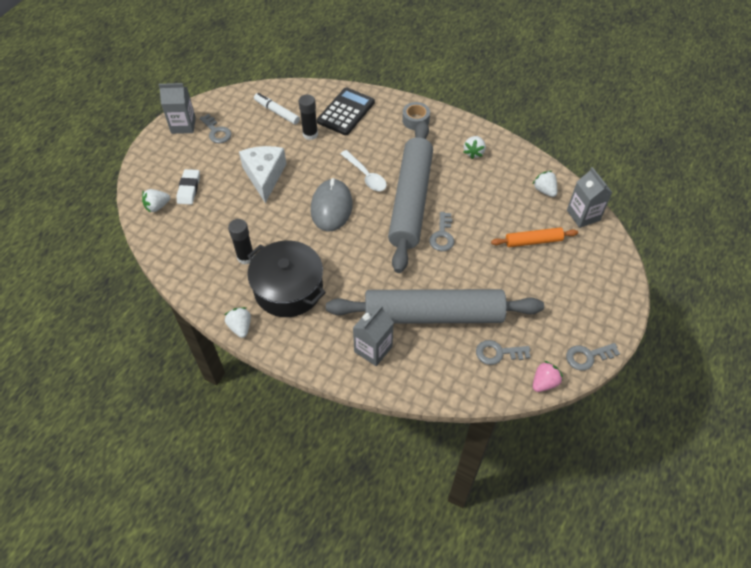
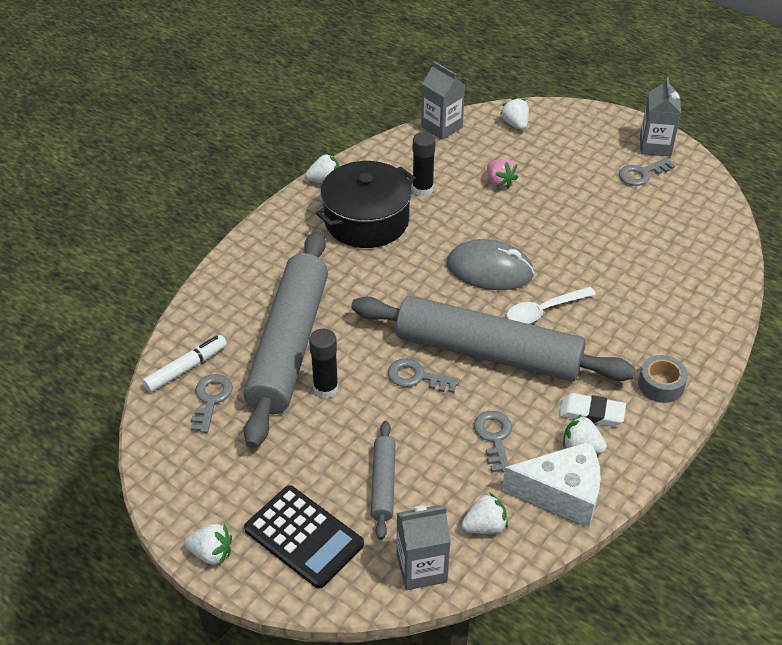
camera: 100 degrees right, 10 degrees down
(189, 189) = (540, 148): white eraser -> white eraser (591, 413)
(264, 176) = (554, 212): white cheese -> white cheese (562, 493)
(277, 112) = (680, 232): white marker -> white marker (186, 368)
(310, 134) = (633, 261): black glue stick -> black glue stick (325, 388)
(346, 112) = (681, 304): black calculator -> black calculator (303, 537)
(373, 349) = (259, 283): grey carton -> grey carton (441, 127)
(533, 241) = (383, 484): orange rolling pin -> grey rolling pin
(544, 382) = (151, 438): pink strawberry -> pink strawberry (500, 182)
(587, 356) = (169, 497): grey key -> grey key (494, 437)
(617, 321) = (211, 553): none -> white strawberry

